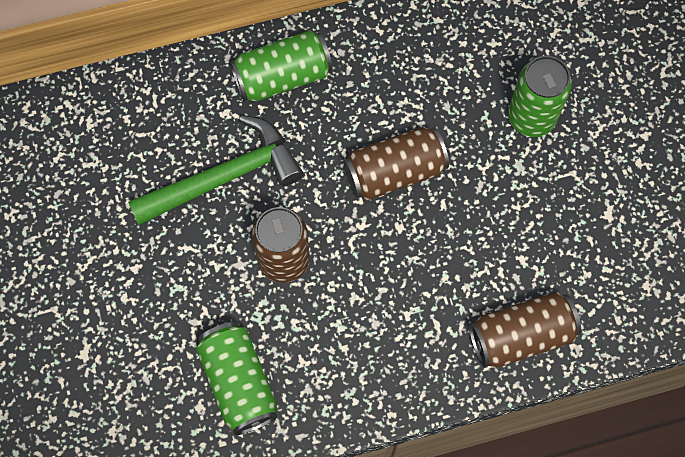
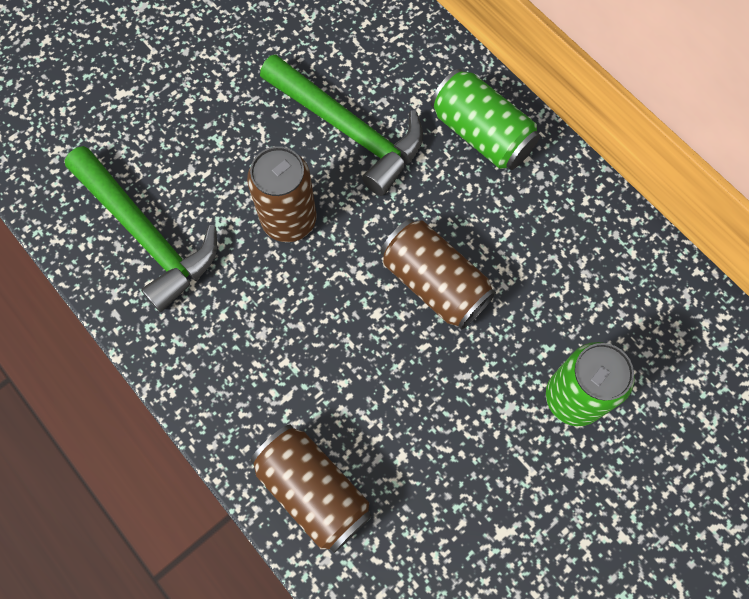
camera: 65 degrees right, 0 degrees up
(239, 383) = (146, 234): green can -> green hammer

